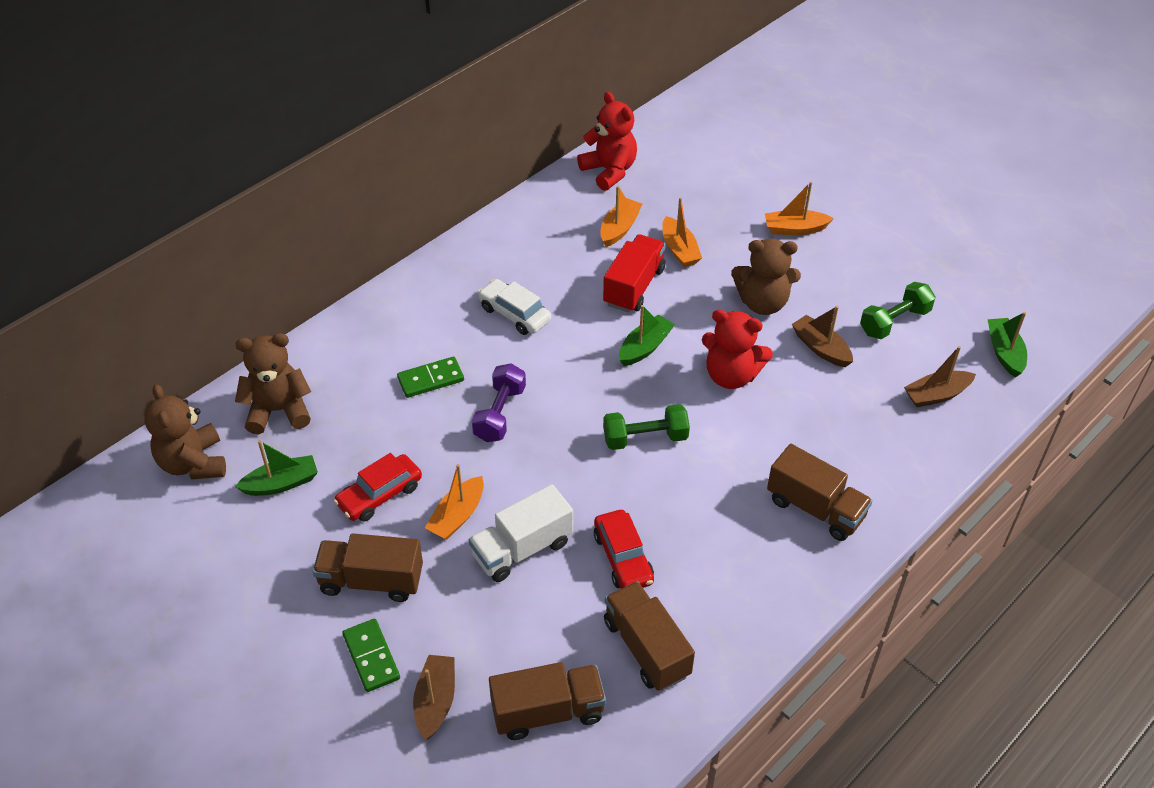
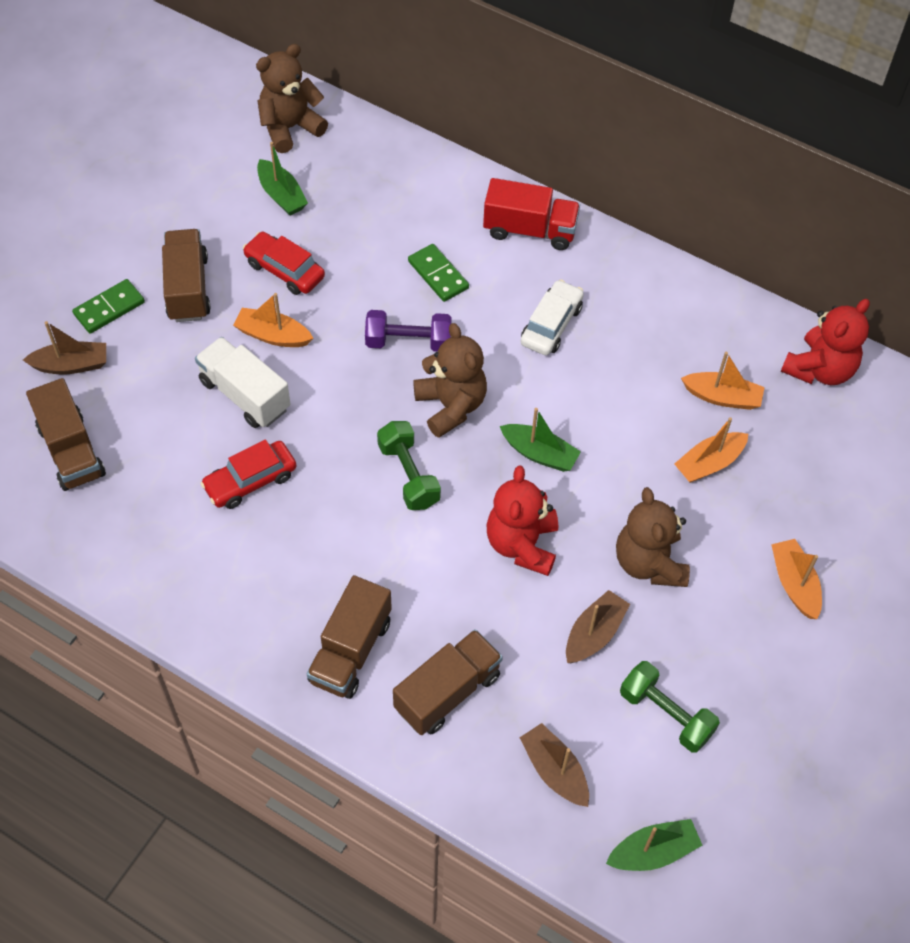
camera: 75 degrees right, 10 degrees up
(278, 410) = (366, 169): brown teddy bear -> brown teddy bear (451, 406)
(634, 287) = (631, 427): red truck -> red truck (529, 230)
(646, 648) = (149, 518): brown truck -> brown truck (447, 692)

